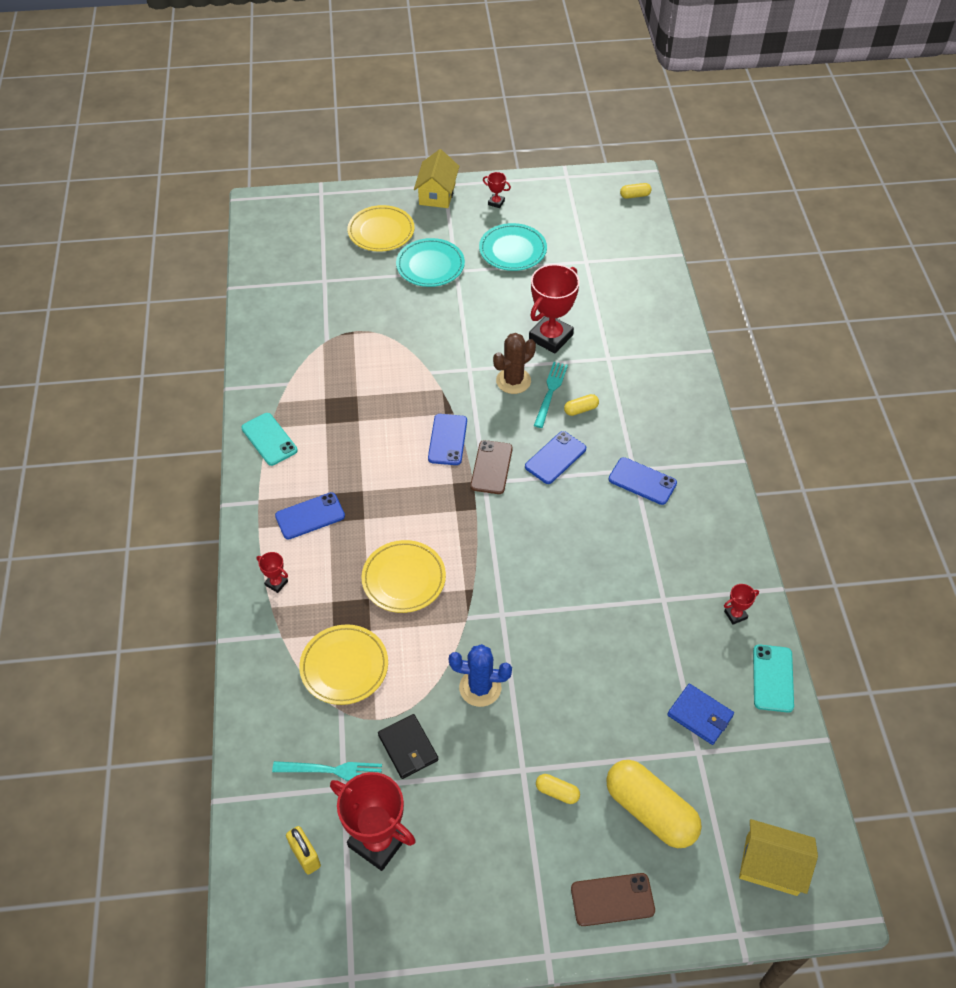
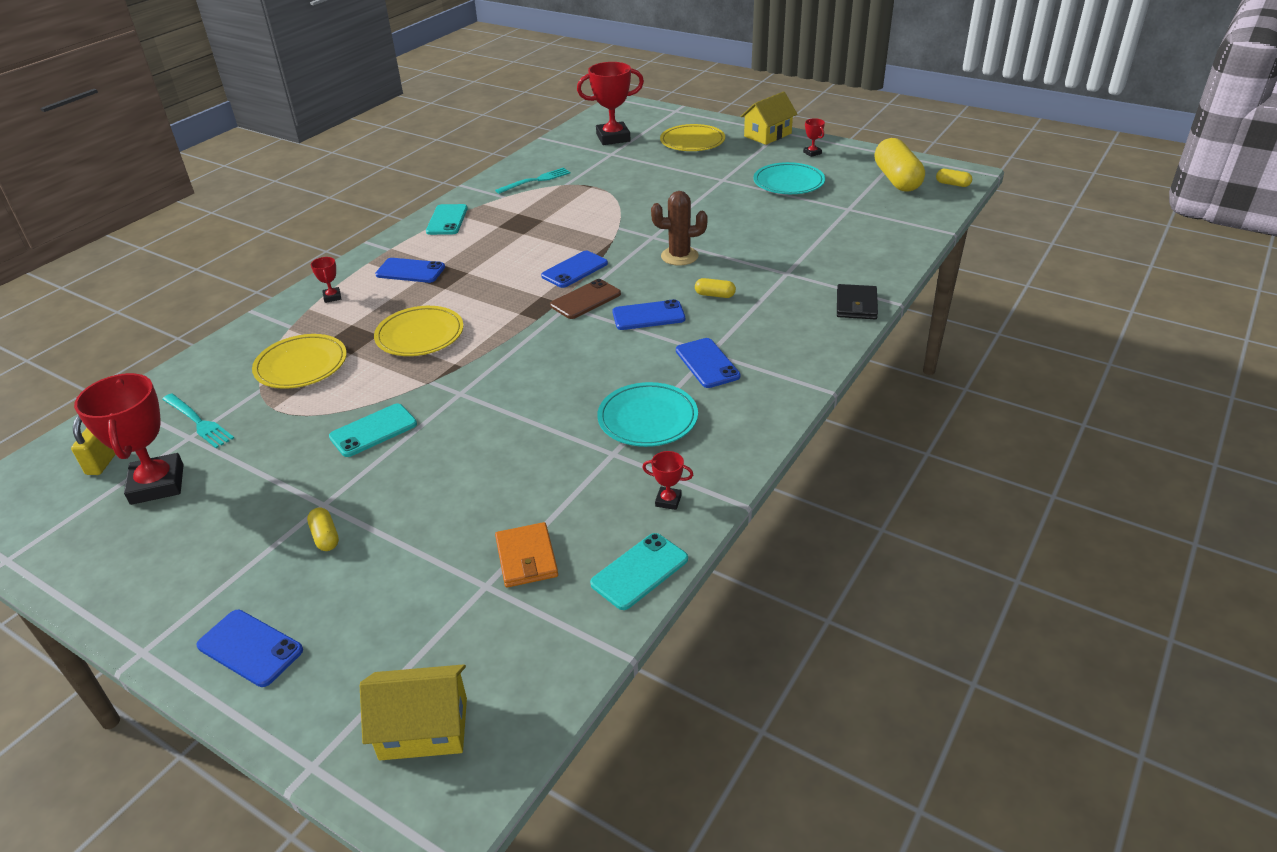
camera: 40 degrees right, 15 degrees down
(408, 748) = (266, 438): black wallet -> black wallet (856, 305)
(430, 265) = (705, 170): turquoise plate -> turquoise plate (647, 419)
(480, 688) = (373, 430): blue cactus -> turquoise phone
(550, 337) = (750, 242): red trophy -> red trophy (613, 138)
(550, 391) = (703, 274): turquoise fork -> turquoise fork (536, 180)
(612, 899) = (250, 648): brown phone -> blue phone
(650, 811) = (378, 602): yellow capsule -> yellow capsule (897, 179)
(700, 715) = (526, 558): blue wallet -> orange wallet
(771, 865) = (423, 728): yellow house -> yellow house turned 60 degrees counterclockwise

